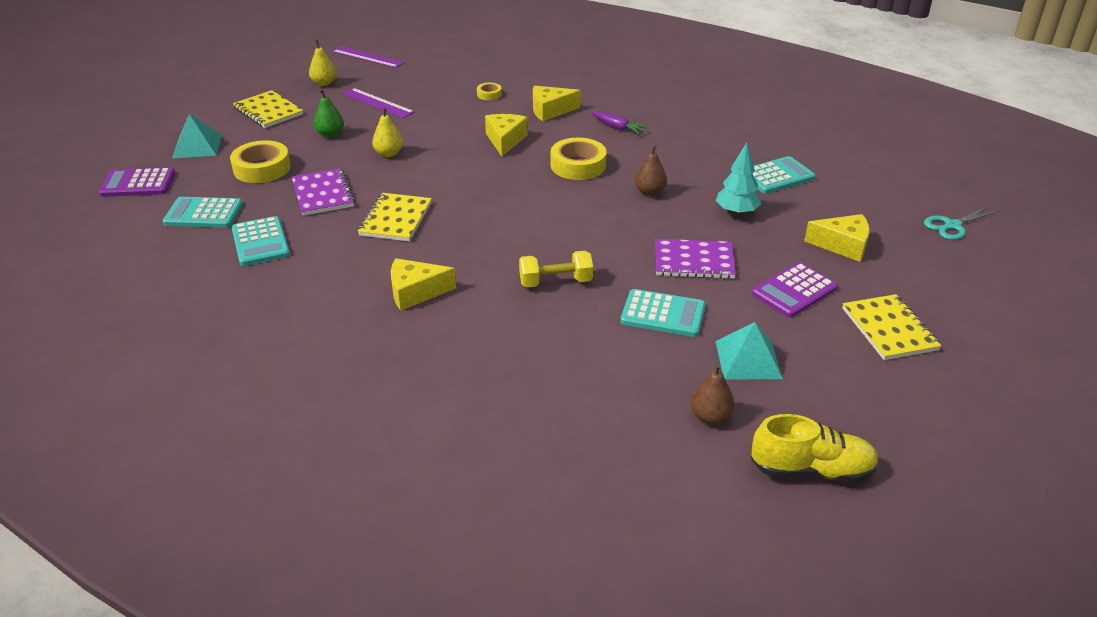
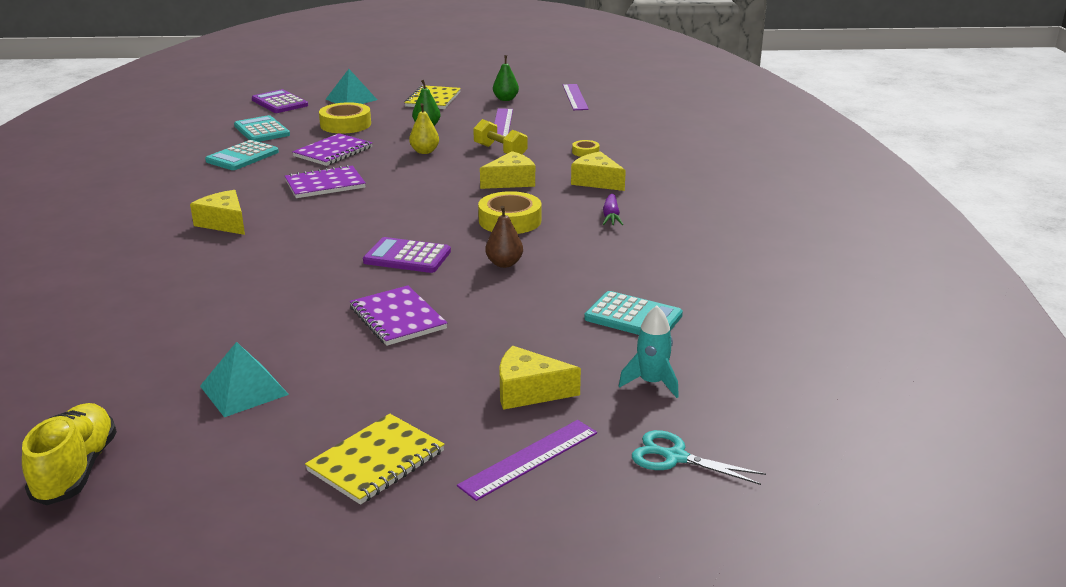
camera: 55 degrees right, 10 degrees down
(324, 83) = (505, 99): yellow pear -> green pear
(396, 219) = (325, 184): yellow notebook -> purple notebook
(555, 282) = (293, 268): yellow dumbbell -> yellow dumbbell (500, 151)
(663, 314) = (286, 328): turquoise calculator -> none
(710, 417) = (132, 394): brown pear -> none
(736, 212) = (522, 315): turquoise tree -> none
(794, 291) = (398, 384): purple calculator -> purple calculator (407, 257)
(811, 470) = (76, 470): yellow shoe -> yellow shoe turned 150 degrees counterclockwise
(842, 245) = (528, 391): yellow cheese -> yellow cheese turned 120 degrees clockwise
(865, 201) = (651, 383): none -> turquoise rocket
(923, 272) = (529, 459): none -> purple ruler

